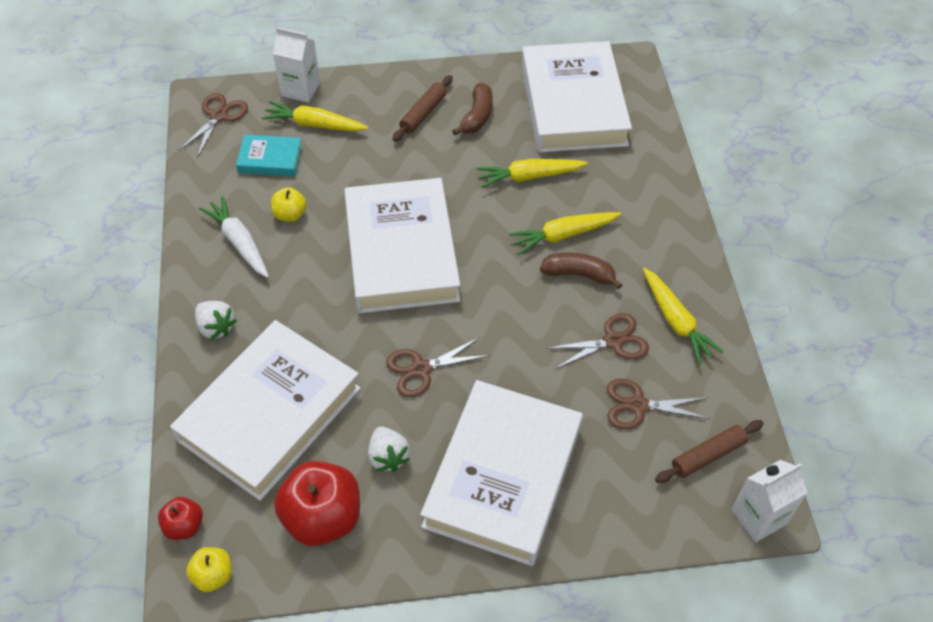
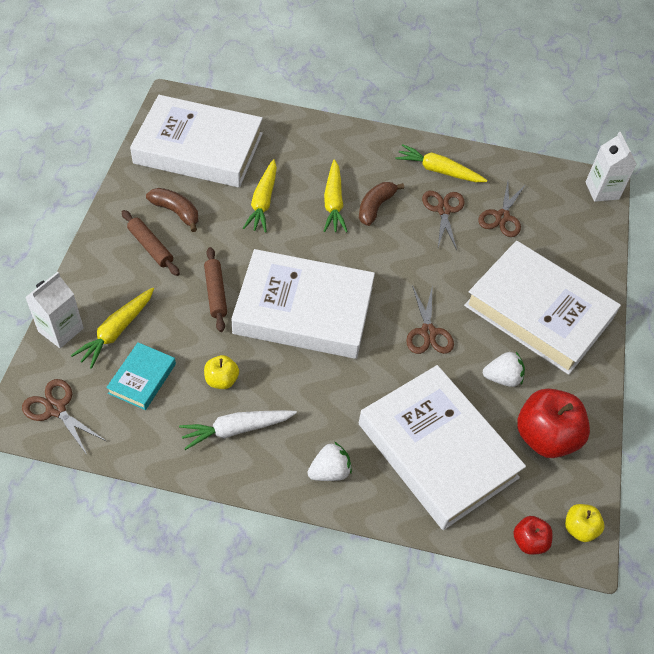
camera: 75 degrees left, 0 degrees up
(676, 321) = (438, 171): yellow carrot -> yellow carrot turned 150 degrees counterclockwise
(708, 455) = (551, 197): brown rolling pin -> brown rolling pin (215, 293)

